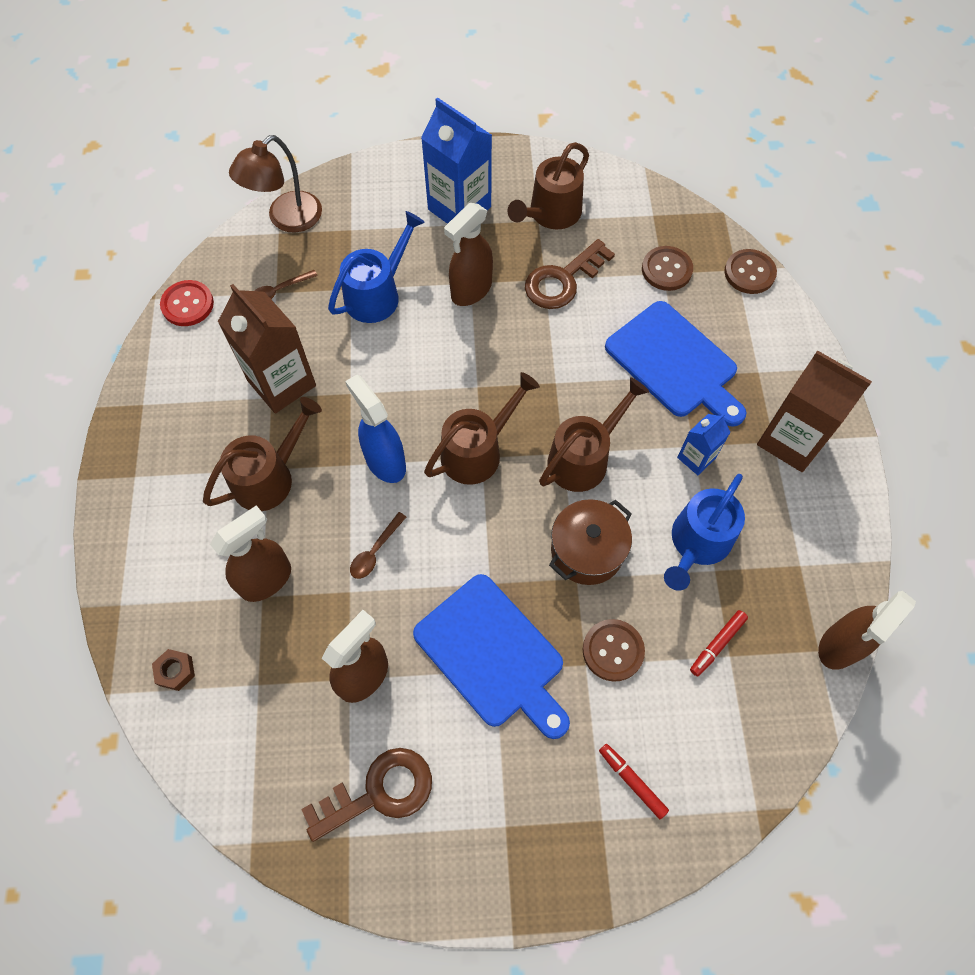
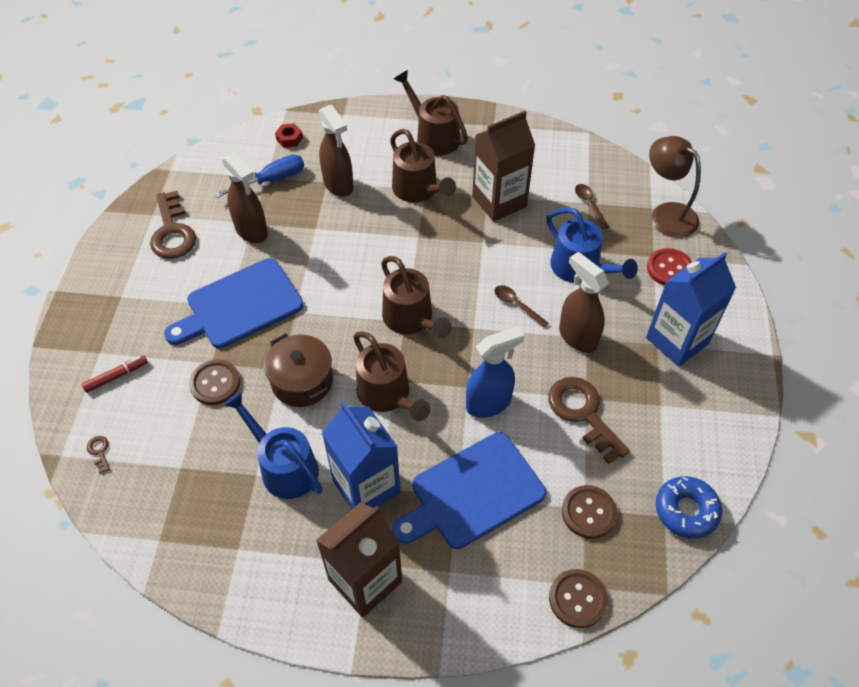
camera: 100 degrees right, 10 degrees down
(175, 671) = (289, 139): brown nut -> red nut
(187, 304) = (581, 150): red button -> red button (669, 269)
(264, 674) = (272, 180): none -> blue screwdriver
(375, 551) = (342, 245): brown spoon -> brown spoon (516, 305)
(385, 461) = (415, 258): blue spray bottle -> blue spray bottle (489, 403)
(550, 214) = (667, 417): brown watering can -> brown watering can (433, 136)
(643, 200) = (686, 510): none -> blue donut
(696, 458) = (366, 486): blue carton -> blue carton, size x1.88
(717, 644) = (193, 460): red marker -> none
(738, 761) = (99, 452): none -> brown key
(839, 646) = (156, 560): brown spray bottle -> none

